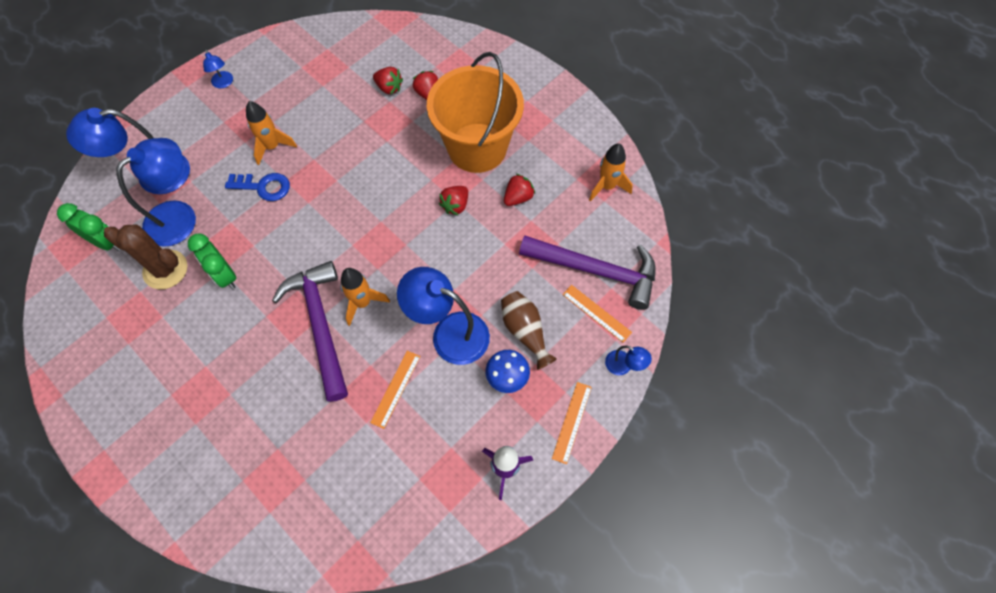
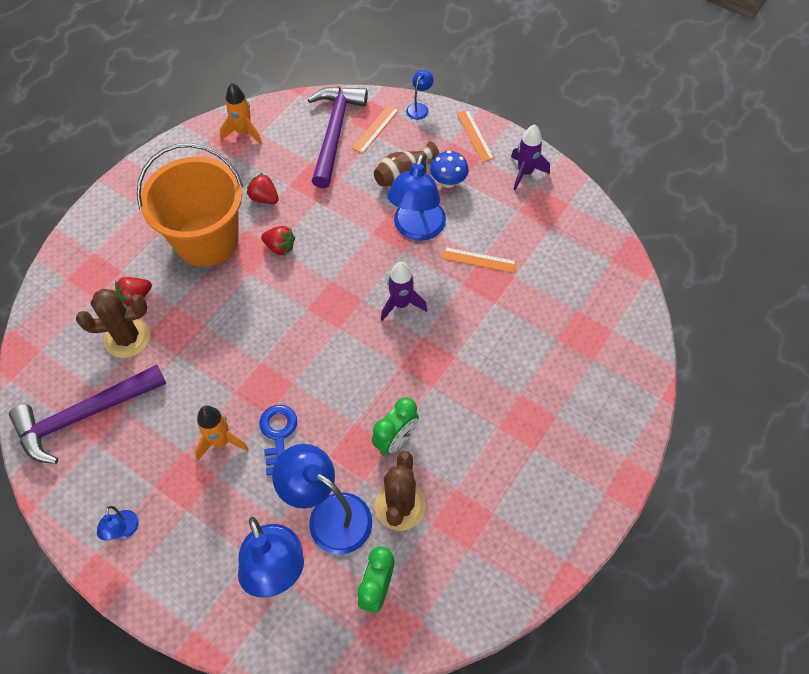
camera: 100 degrees left, 5 degrees down
(223, 83) = (124, 531): blue lamp -> blue lamp turned 120 degrees clockwise
(320, 325) = (432, 335): purple hammer -> purple hammer (84, 416)
(362, 302) = (401, 304): orange rocket -> purple rocket
(389, 88) = (127, 338): red strawberry -> brown cactus
(572, 422) = (475, 135): orange ruler -> orange ruler turned 60 degrees clockwise

